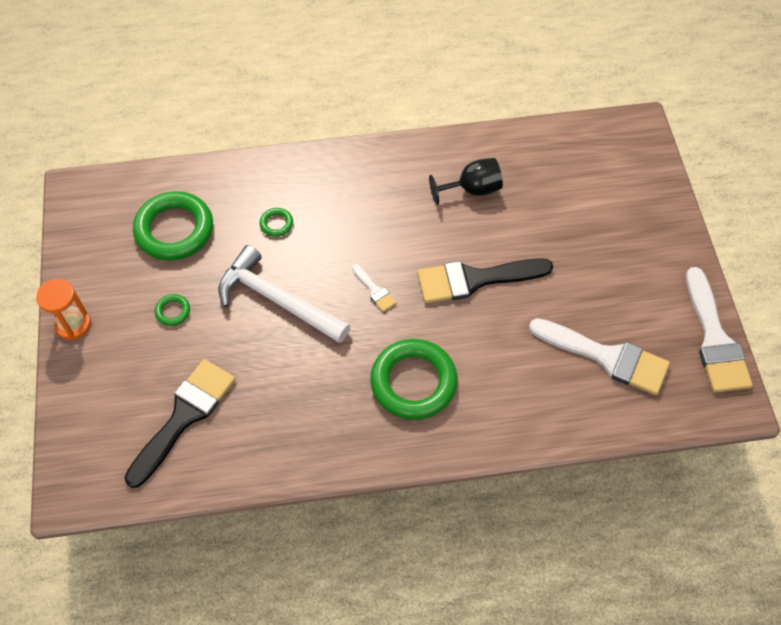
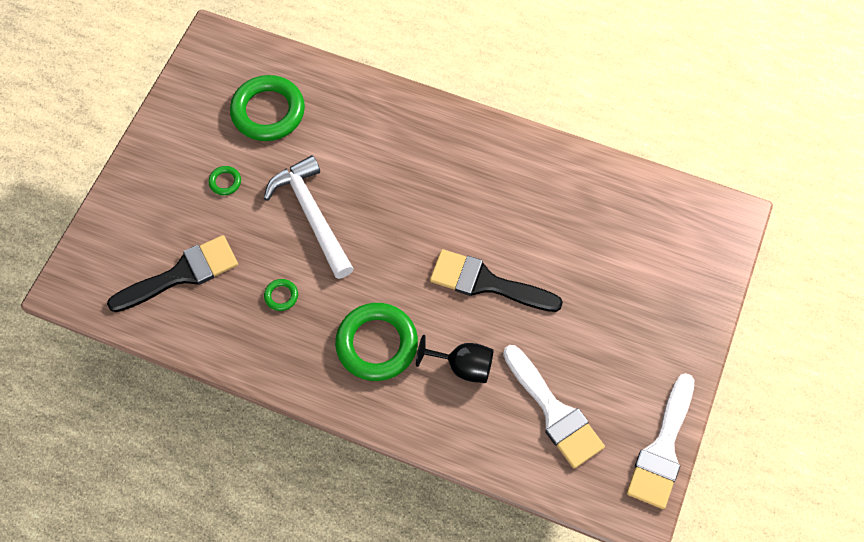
camera: 30 degrees right, 5 degrees up
(73, 325) = (144, 153): orange hourglass -> none
(276, 224) = (352, 148): green ring -> green ring (281, 296)
(374, 290) = (396, 248): white brush -> none
(472, 189) = (538, 200): black goblet -> black goblet (463, 366)

